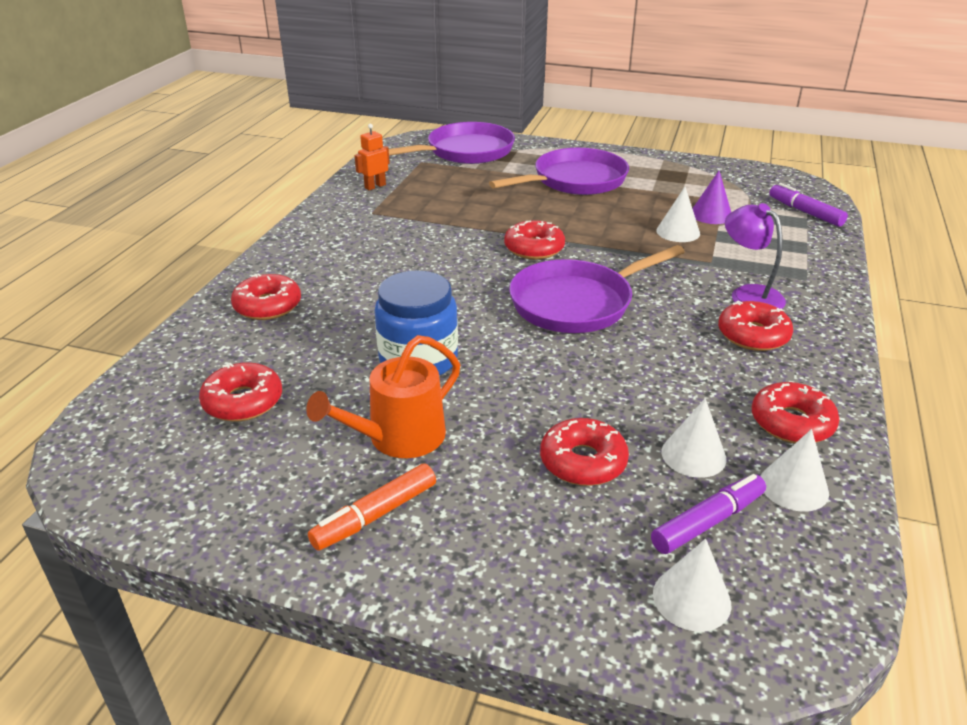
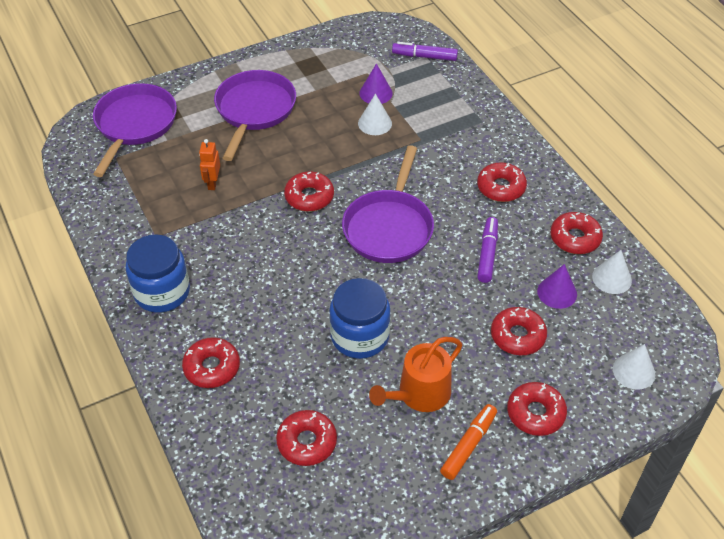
camera: 45 degrees left, 15 degrees up
(317, 243) = (162, 292): none -> blue jar
(375, 186) = (119, 207): orange robot -> orange robot (212, 183)
(375, 515) = (469, 445): orange marker -> orange marker turned 150 degrees counterclockwise
(399, 438) = (419, 394): orange watering can -> orange watering can turned 45 degrees clockwise
(494, 544) = (535, 413): none -> red donut
(693, 455) = (557, 292): white cone -> purple cone
(708, 522) = (600, 326): purple marker -> purple marker (487, 254)
(748, 294) = (467, 155): purple lamp -> none

